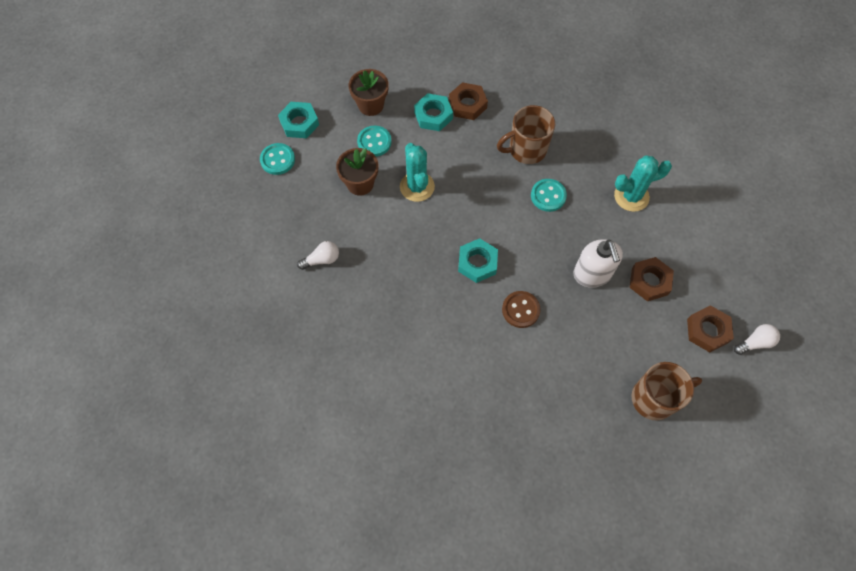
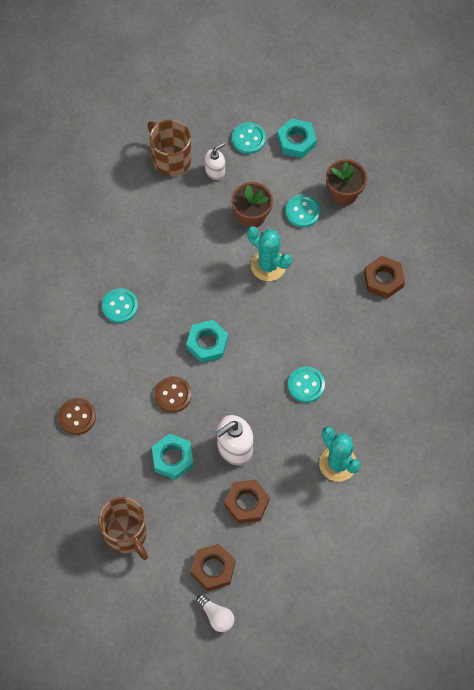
camera: 70 degrees right, 0 degrees up
(298, 198) = (215, 171): none -> white soap dispenser
(322, 259) = (161, 214): white light bulb -> none
(407, 329) = (120, 306): none -> turquoise button
(417, 187) = (268, 265): turquoise cactus -> turquoise cactus turned 75 degrees clockwise
(433, 115) = (356, 253): turquoise nut -> turquoise nut (172, 458)
(515, 407) = (77, 417): none -> brown button
(526, 149) = (352, 350): brown mug -> brown mug (171, 160)

